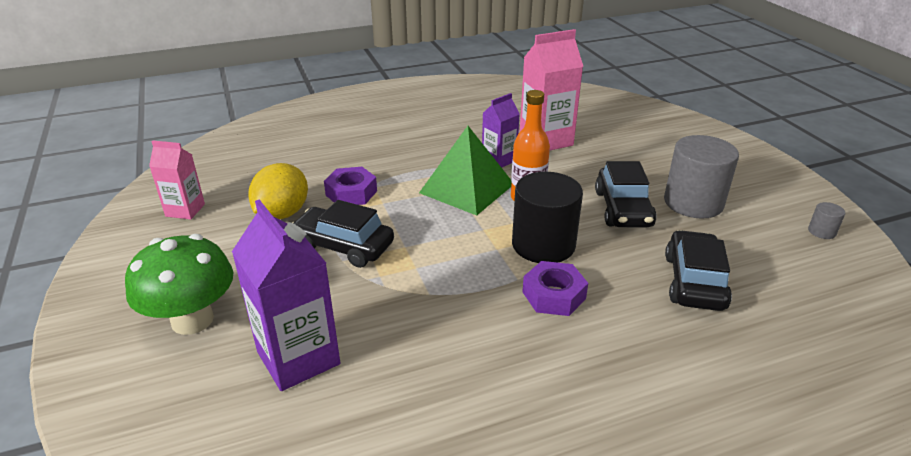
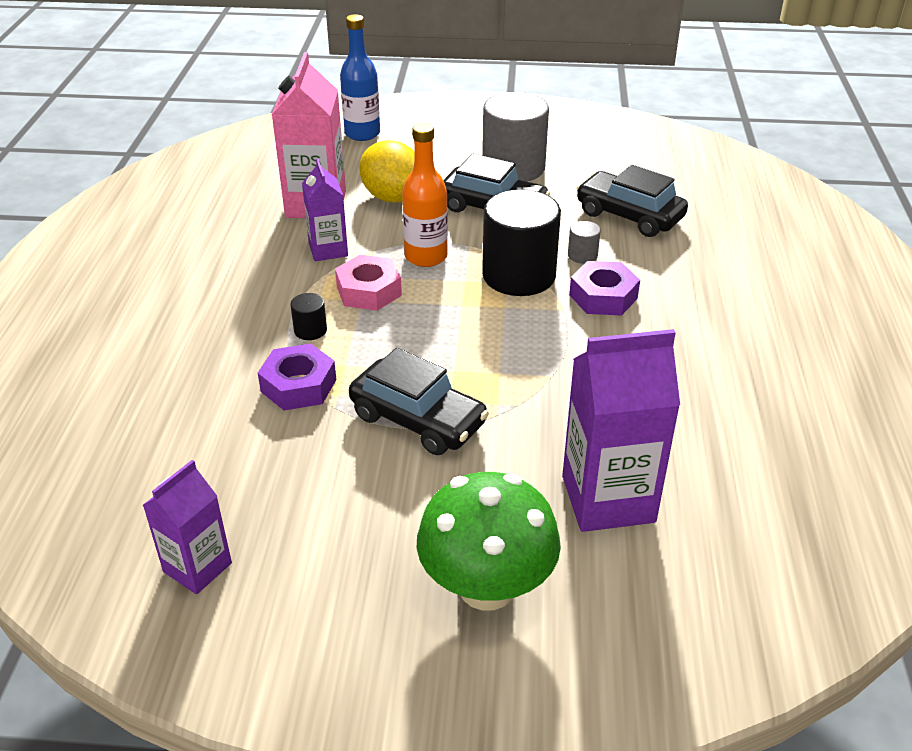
camera: 65 degrees left, 5 degrees up
(185, 210) = (197, 567): pink carton -> purple carton
(282, 213) = (296, 461): yellow lemon -> yellow lemon (393, 198)
(343, 246) = (418, 419): black car -> black car turned 105 degrees counterclockwise
(408, 180) = (310, 330): none -> black cylinder
(467, 188) = (369, 291): green pyramid -> pink nut
(654, 129) = (362, 134): none -> blue bottle
(821, 231) = (602, 129): grey cylinder -> grey cylinder (582, 255)

